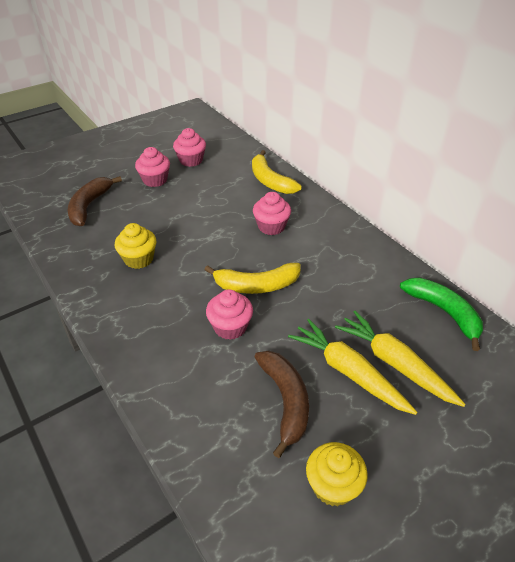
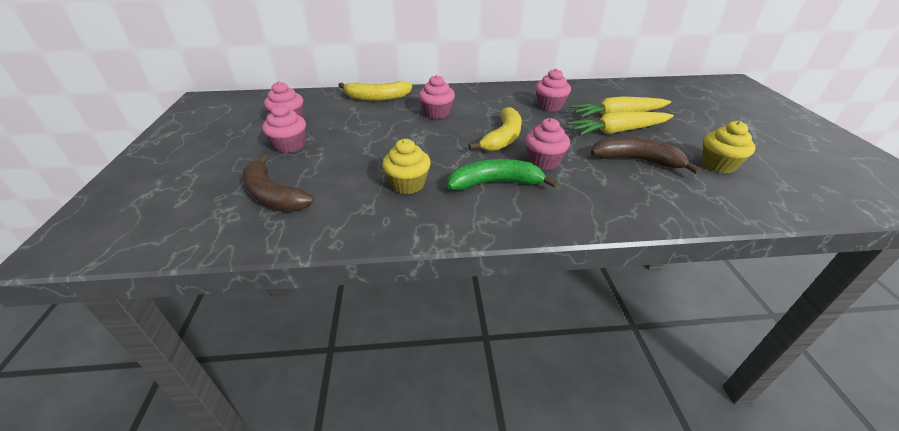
camera: 60 degrees left, 5 degrees down
(363, 297) = (549, 106): none -> pink cupcake
(443, 312) = (581, 89): green banana -> green banana (495, 183)

